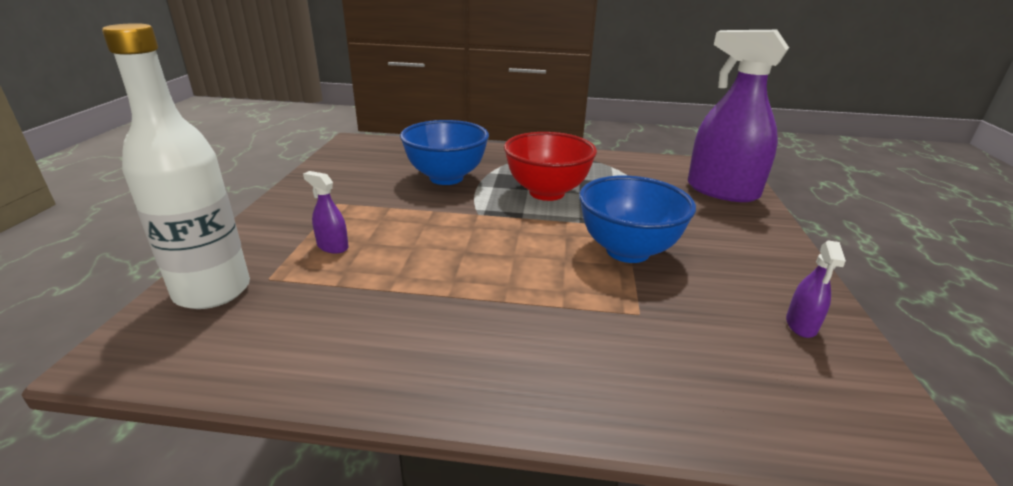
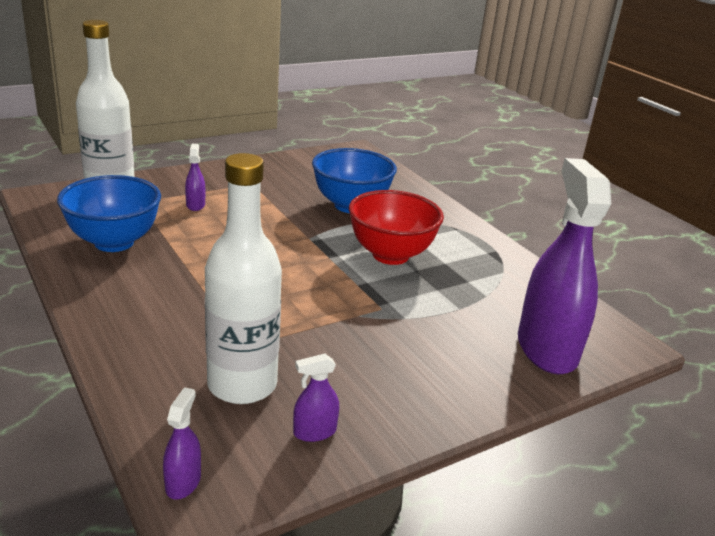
camera: 50 degrees right, 0 degrees up
(627, 251) = (336, 319): blue bowl -> blue bowl (114, 242)
(709, 339) = (242, 385): none -> white bottle
(873, 440) = (183, 482): none -> purple spray bottle

